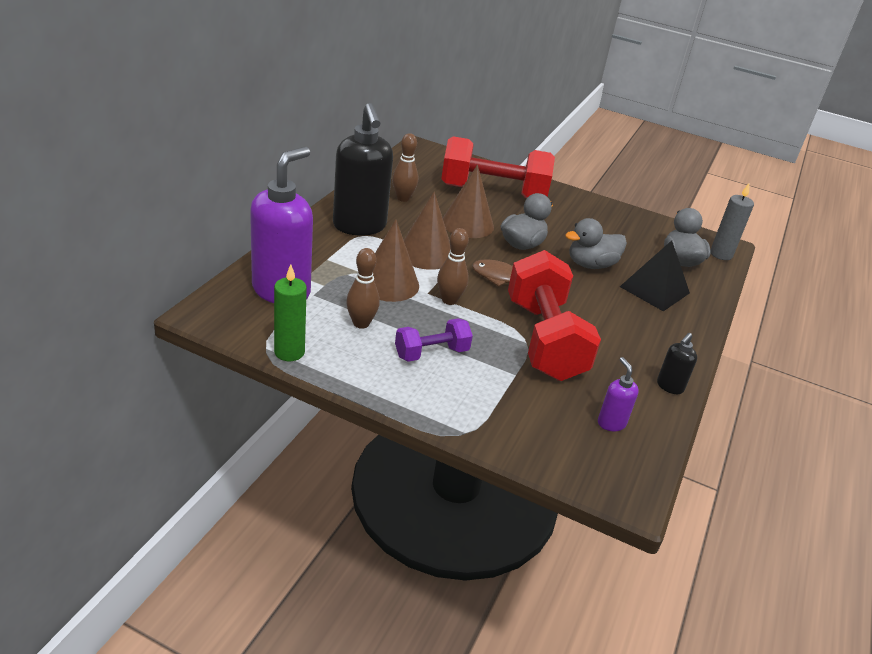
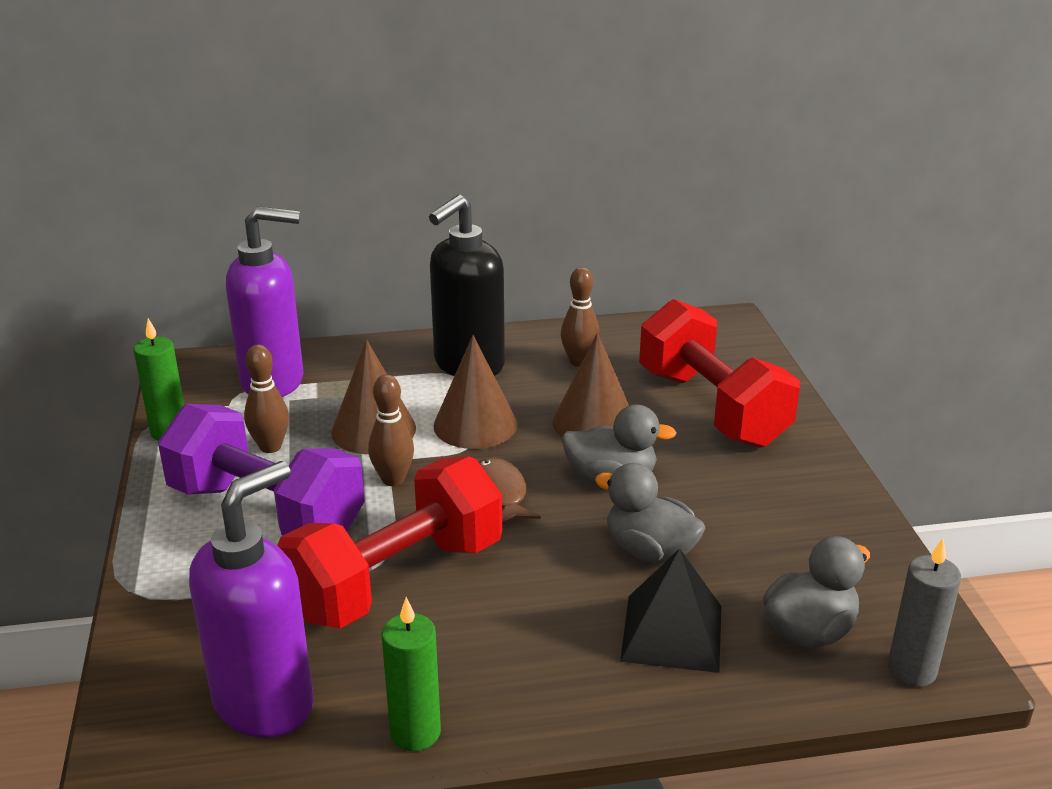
camera: 60 degrees right, 5 degrees down
(431, 353) = (266, 511): purple dumbbell -> purple dumbbell, size x1.99
(611, 423) = (265, 703): purple soap dispenser -> purple soap dispenser, size x2.28
(669, 387) = (415, 732): black soap dispenser -> green candle

